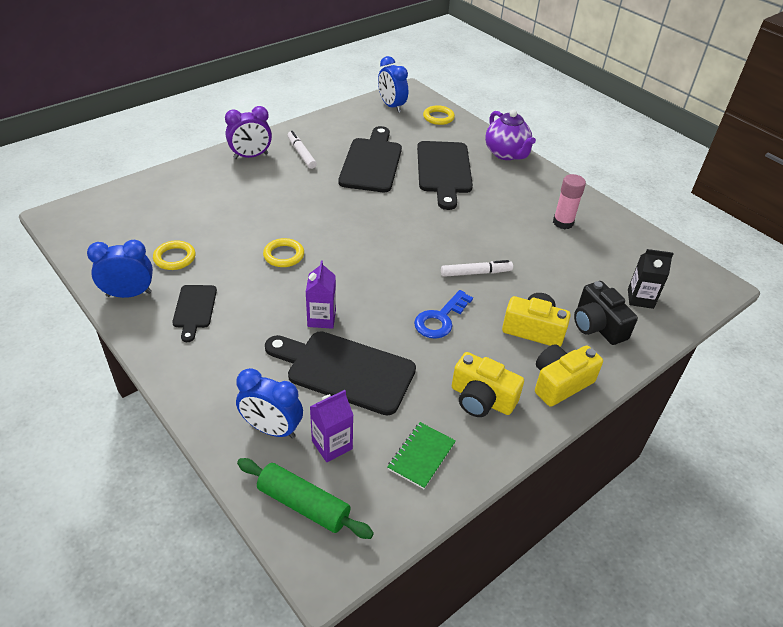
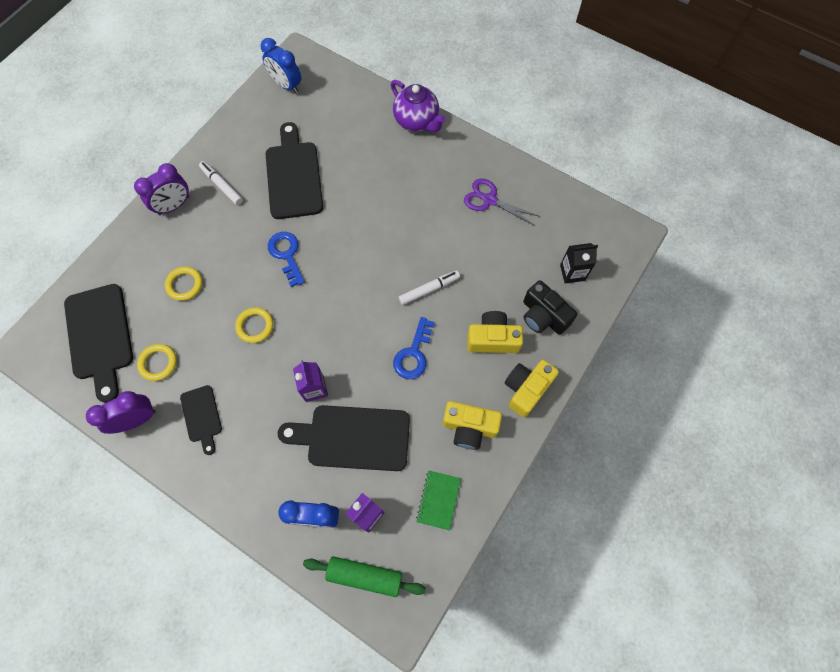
camera: 15 degrees left, 25 degrees up
(129, 294) = (137, 420): blue clock -> purple clock
(340, 212) = (286, 255): none -> blue key
(438, 117) = (338, 88): yellow ring -> yellow ring (185, 285)
(444, 171) = (365, 165): black cutting board -> black cutting board (100, 336)
(563, 222) = (489, 200): pink glue stick -> purple scissors

